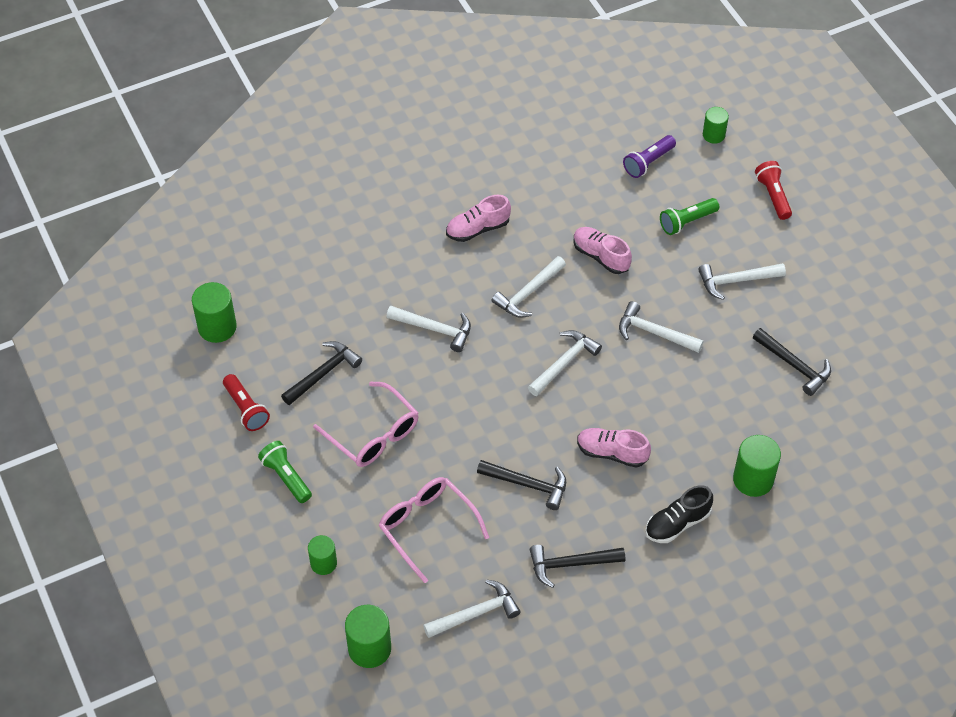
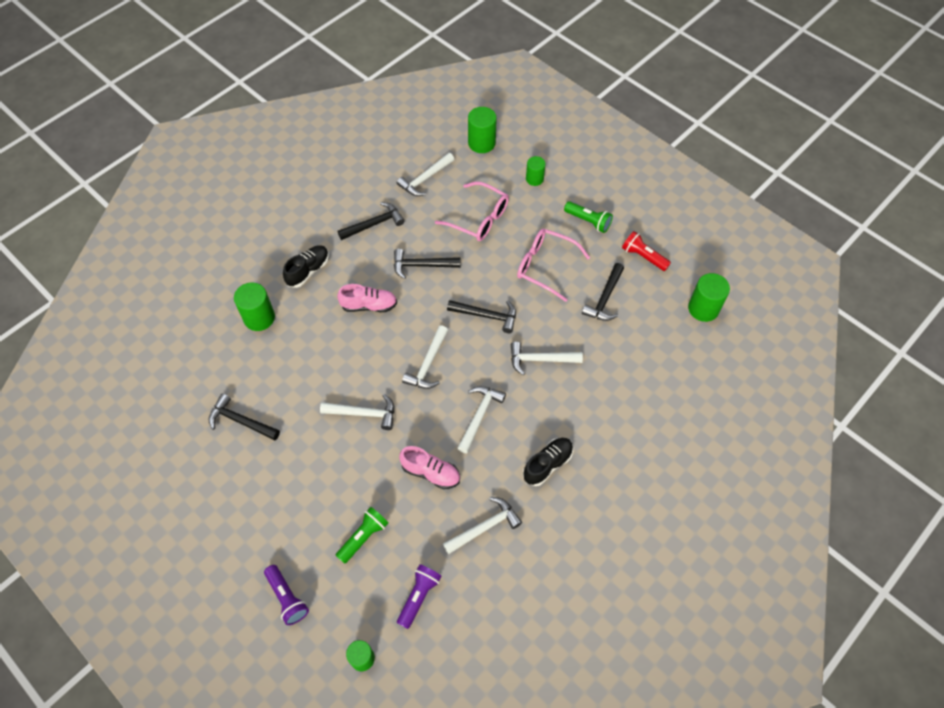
camera: 160 degrees right, 5 degrees up
(473, 396) = (487, 316): none -> black hammer
(478, 229) = (547, 464): pink shoe -> black shoe
(736, 281) = (305, 487): white hammer -> white hammer (485, 527)
(773, 196) = (287, 598): red flashlight -> purple flashlight

